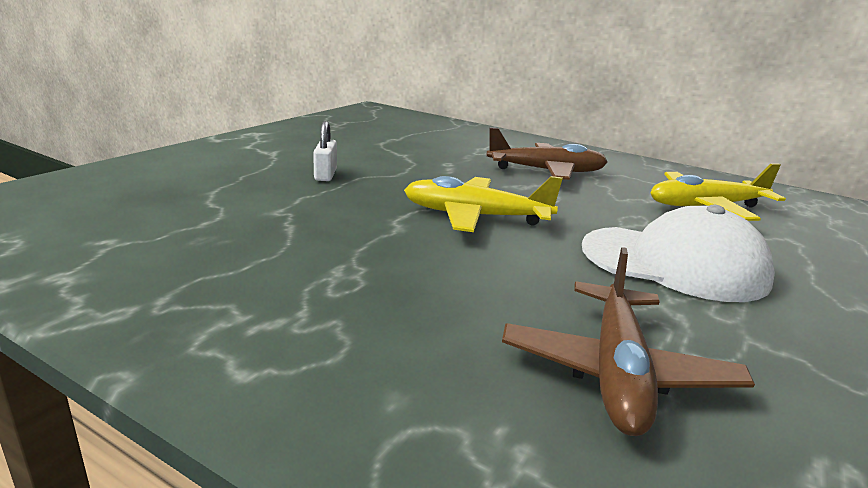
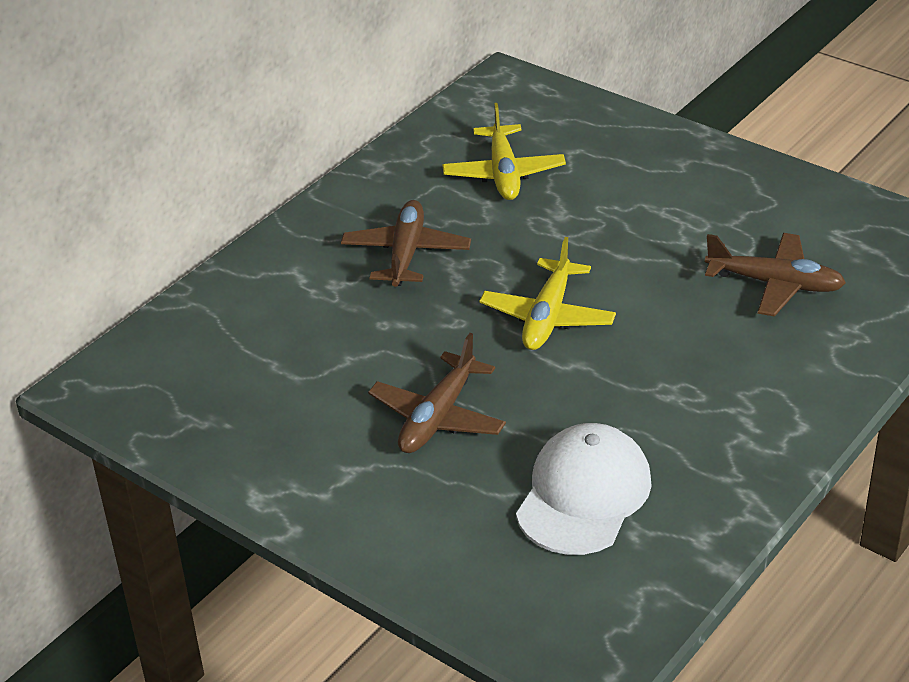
camera: 80 degrees left, 15 degrees up
(325, 174) = (437, 417): white padlock -> brown plane
(674, 263) = (629, 225): white cap -> white cap (584, 495)

